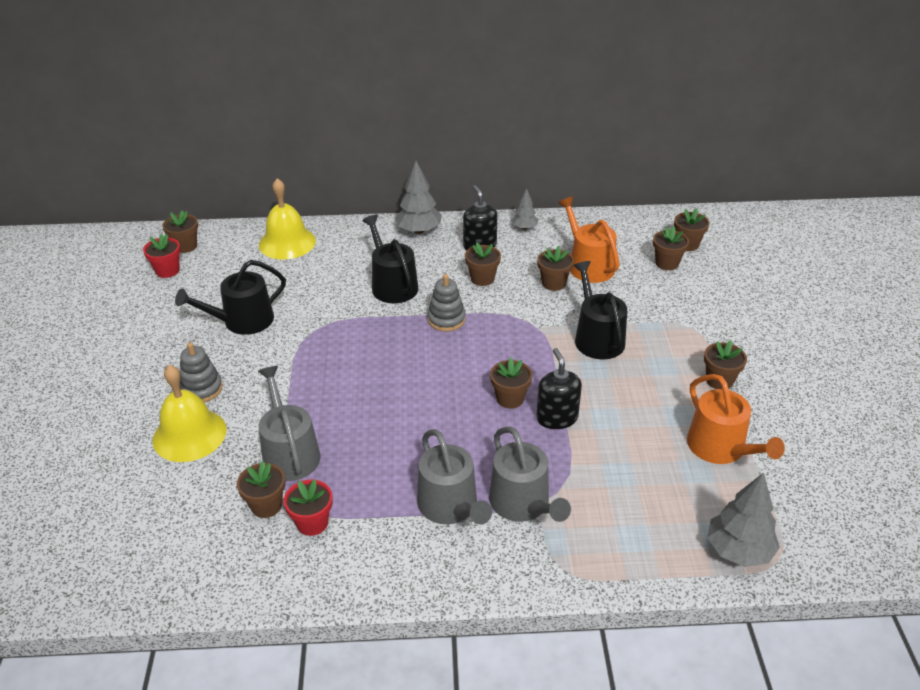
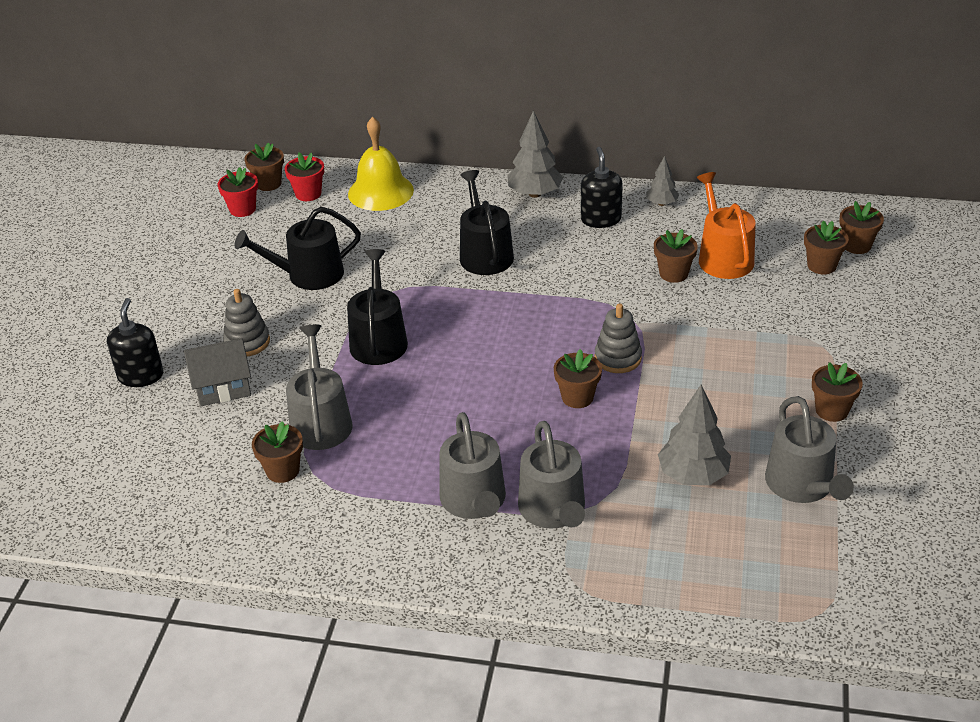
camera: 15 degrees right, 0 degrees up
(189, 434) = (223, 388): yellow bell -> grey house
(312, 523) = (324, 495): red flower pot -> red flower pot (308, 194)
(446, 319) = (534, 300): grey stacking toy -> grey stacking toy (618, 358)
(482, 278) = (591, 258): brown flower pot -> none
(557, 418) = (623, 425): black soap dispenser -> black soap dispenser (141, 376)
(597, 338) = (702, 343): black watering can -> black watering can (378, 340)
(720, 448) = (802, 485): orange watering can -> grey watering can
(738, 550) = (779, 596): grey tree -> grey tree (693, 475)

